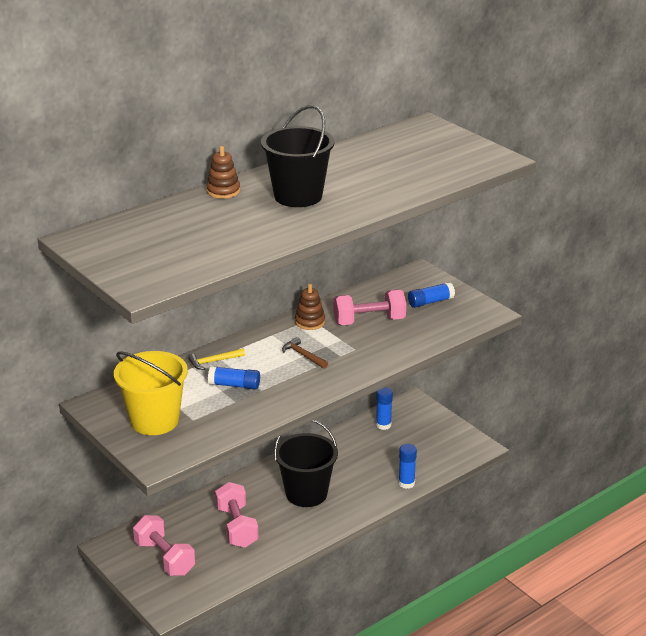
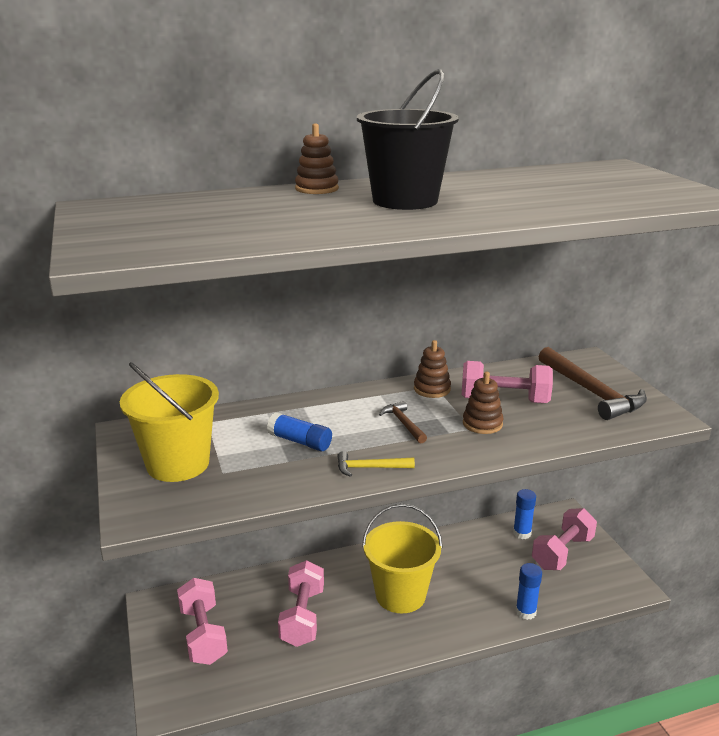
camera: 20 degrees right, 5 degrees down
(213, 361) = (295, 411): yellow hammer -> yellow hammer (370, 468)
(306, 493) = (400, 595): black bucket -> yellow bucket
(361, 344) = (482, 424): none -> brown stacking toy
(420, 433) = (562, 552): none -> pink dumbbell
(430, 302) = (591, 392): blue glue stick -> brown hammer

